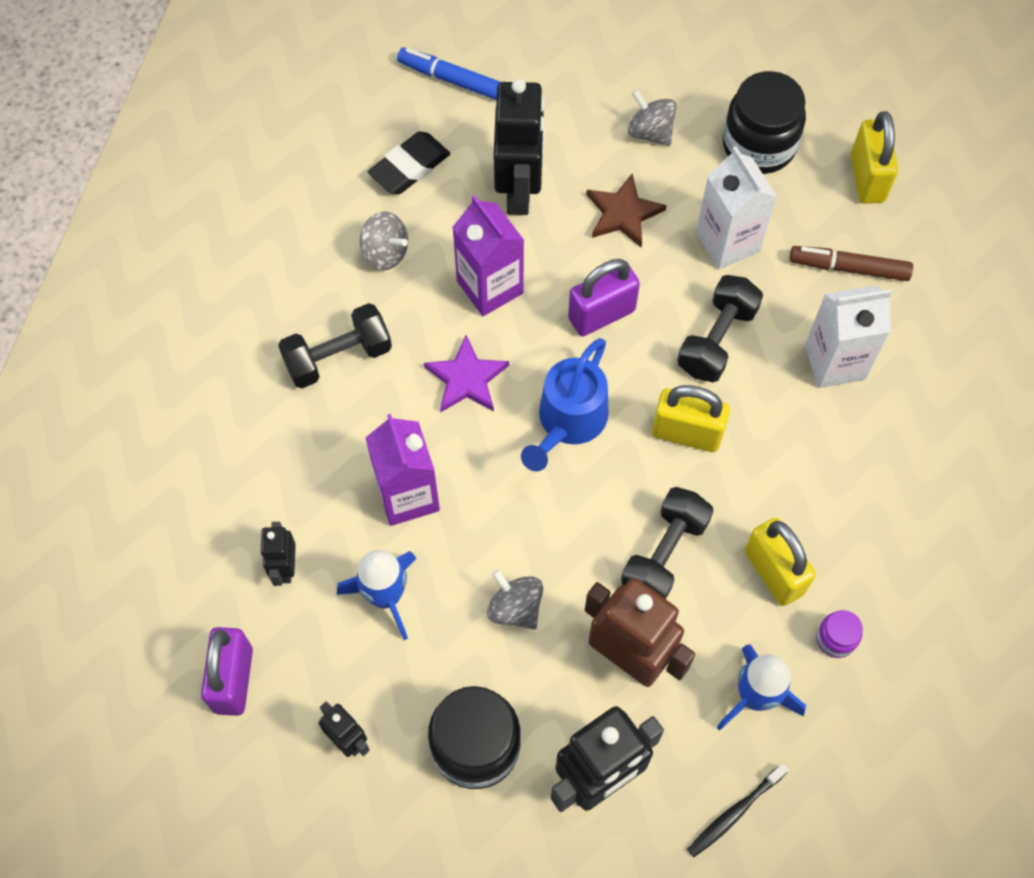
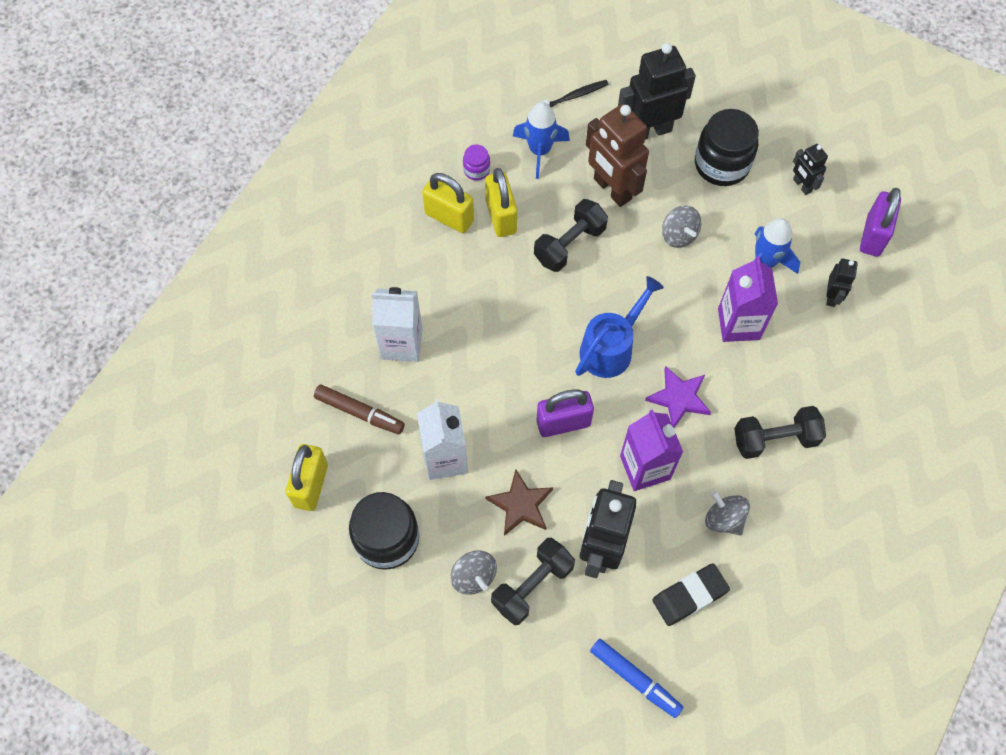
camera: 165 degrees left, 0 degrees up
(686, 433) = (528, 319): yellow padlock -> yellow padlock (449, 217)
(716, 340) = (482, 381): black dumbbell -> black dumbbell (532, 585)

